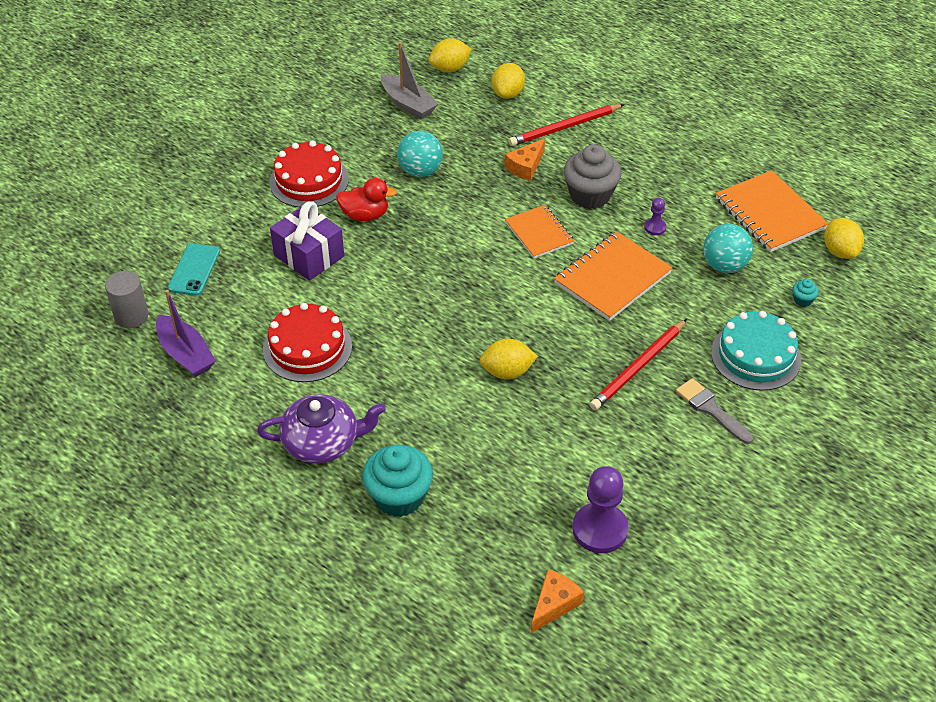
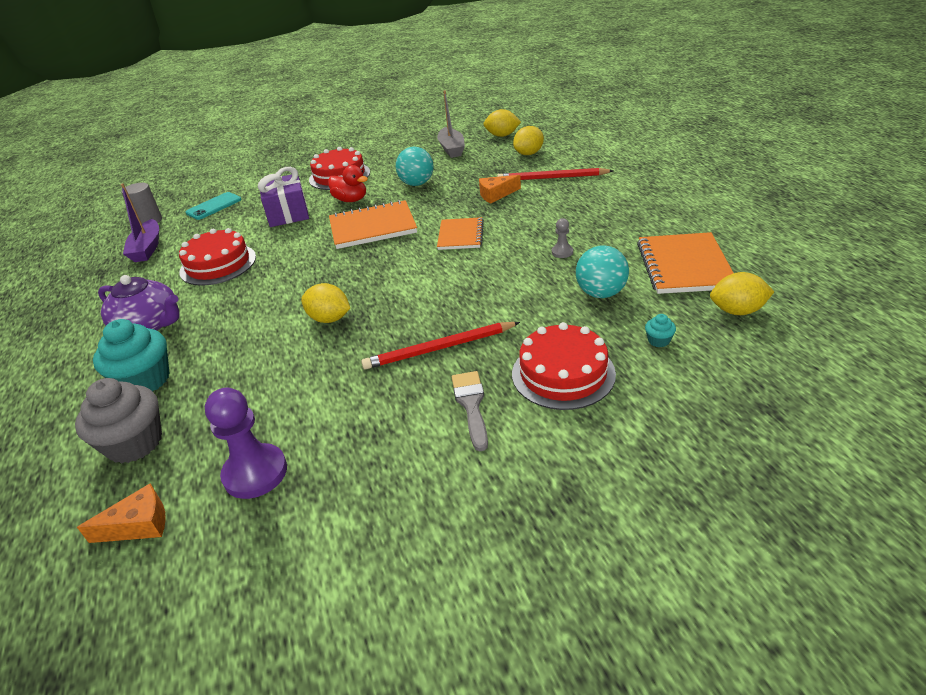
camera: 35 degrees right, 10 degrees down
(590, 195) = (528, 220): grey cupcake -> grey cupcake (134, 443)
(612, 278) = (487, 278): orange notebook -> orange notebook (373, 227)
(655, 227) = (562, 252): purple pawn -> grey pawn
(755, 356) = (563, 373): turquoise cake -> red cake
(840, 251) = (737, 311): yellow lemon -> yellow lemon turned 75 degrees clockwise

